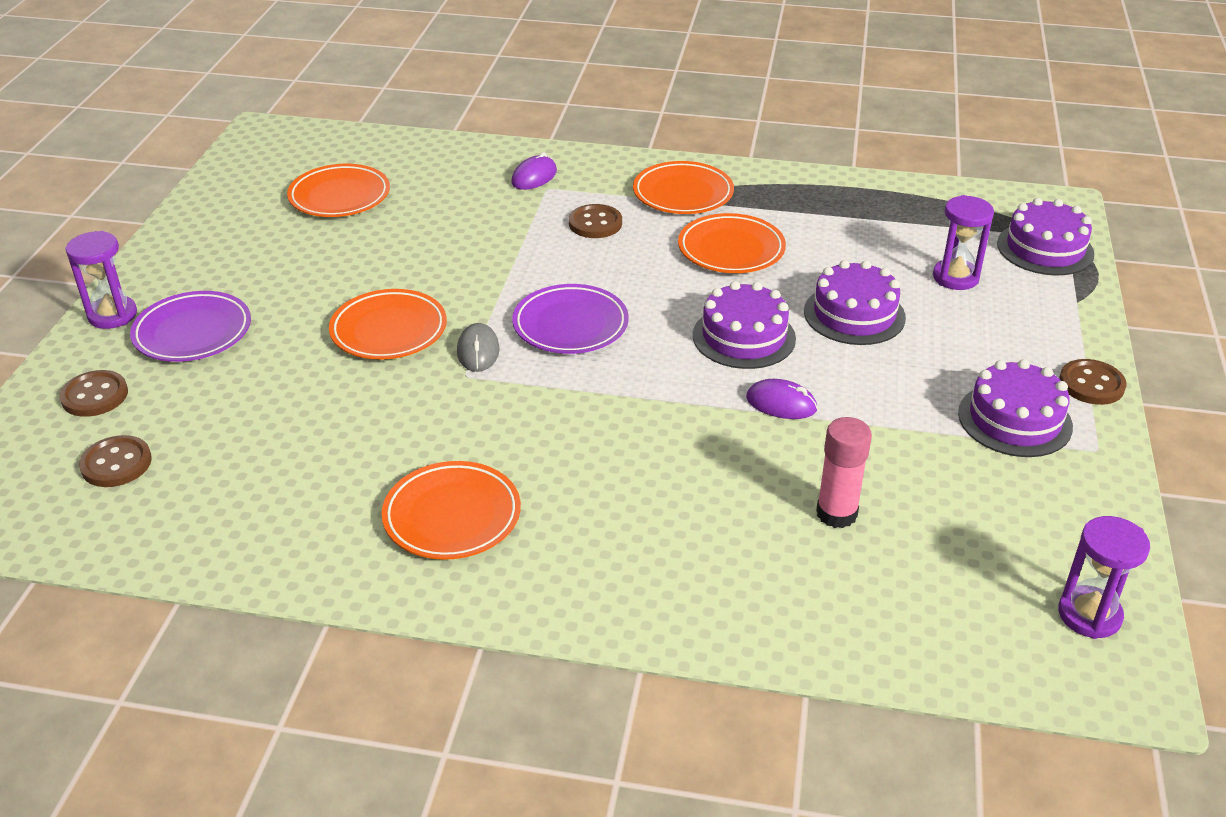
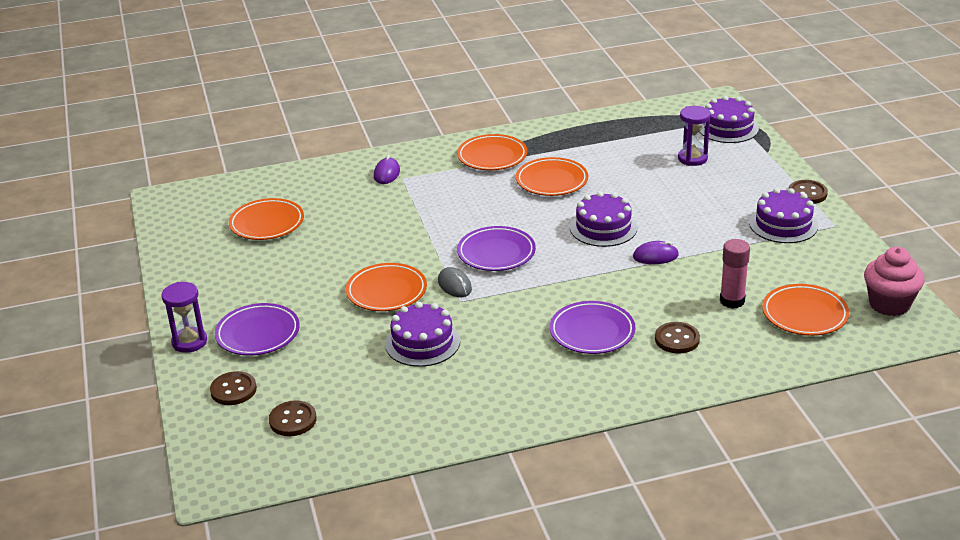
camera: 25 degrees left, 5 degrees down
(452, 516) = (527, 375): orange plate -> orange plate (804, 314)
(594, 486) = (592, 332): none -> purple plate
(595, 223) = (454, 190): brown button -> brown button (677, 339)
(854, 314) = (654, 196): purple cake -> purple cake (422, 342)
(1089, 615) = (889, 304): purple hourglass -> pink cupcake

